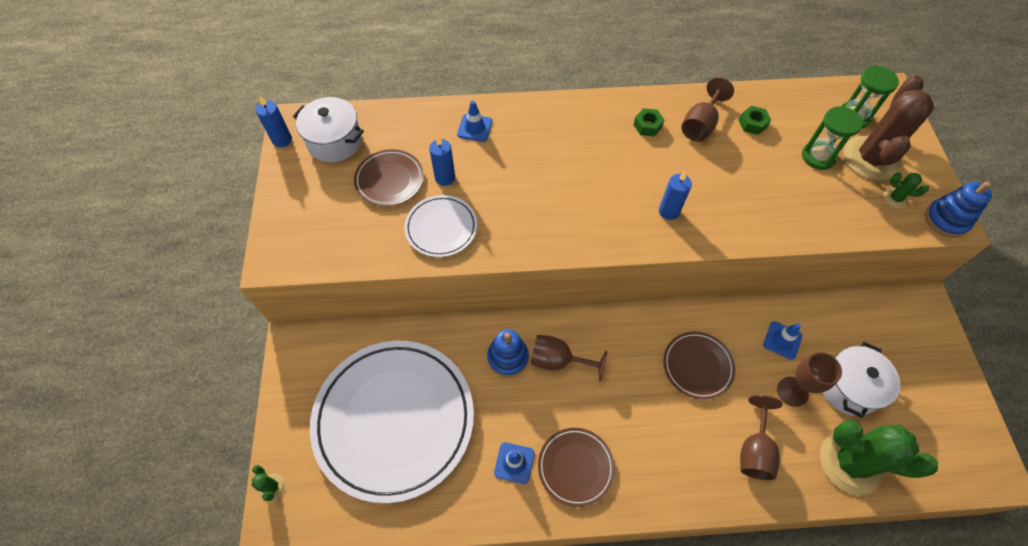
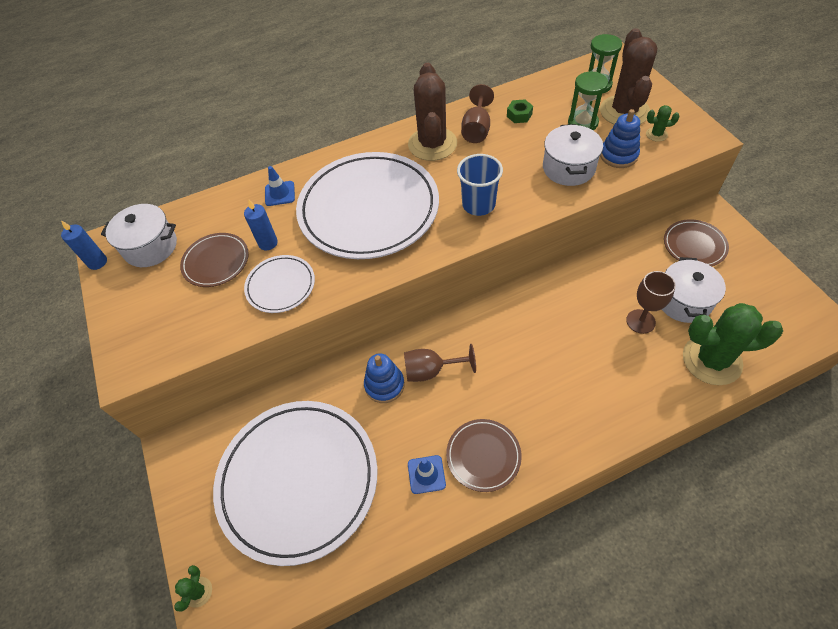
camera: 15 degrees left, 5 degrees down
(272, 487) = (198, 592): green cactus -> green cactus turned 60 degrees clockwise
(555, 176) = (368, 209): none -> white plate
(647, 126) = (432, 144): green nut -> brown cactus
(669, 211) = (478, 205): blue candle -> blue cup
(697, 366) = (554, 330): brown plate -> brown plate (694, 245)
(754, 450) = (630, 380): brown goblet -> none
(781, 204) = (568, 168): none -> white pot
(782, 340) = (614, 283): blue traffic cone -> none
(946, 220) = (702, 137): blue stacking toy -> blue stacking toy (618, 155)

